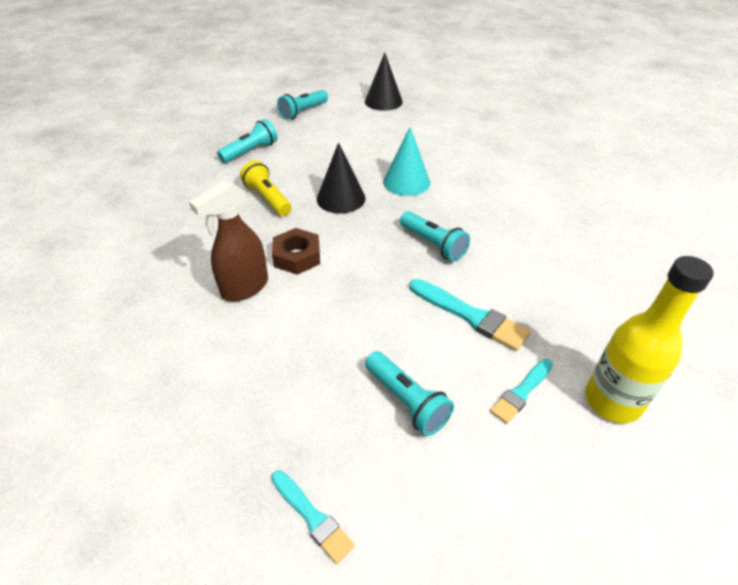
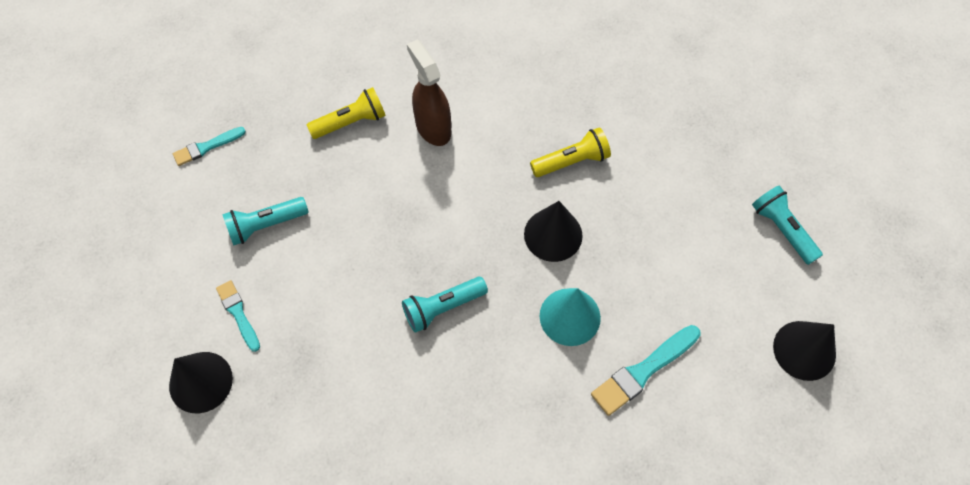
camera: 105 degrees right, 20 degrees up
(246, 358) = (351, 122): none -> yellow flashlight
(250, 151) = (680, 154): turquoise flashlight -> none
(297, 256) = (463, 175): brown nut -> none
(470, 316) = (332, 306): turquoise brush -> turquoise brush (643, 371)
(612, 401) = (200, 382): yellow bottle -> black cone

